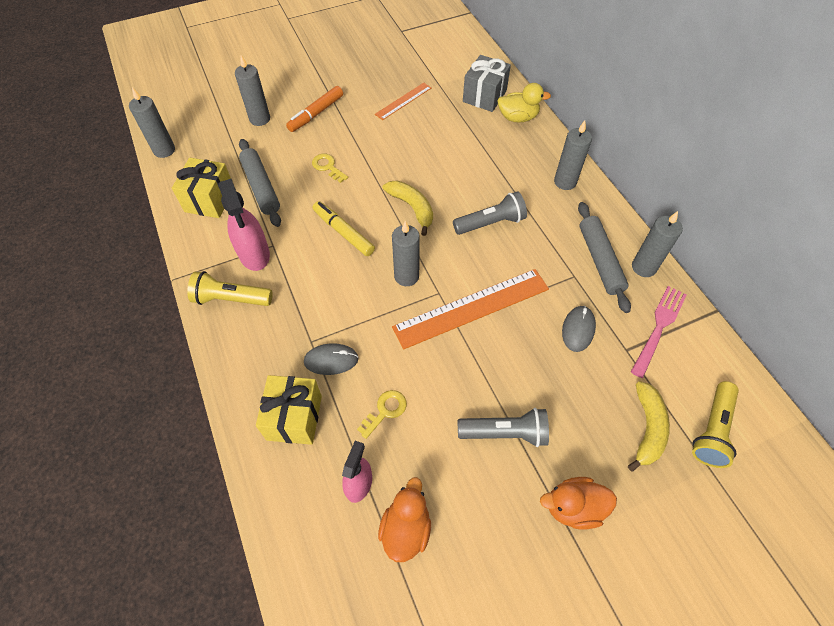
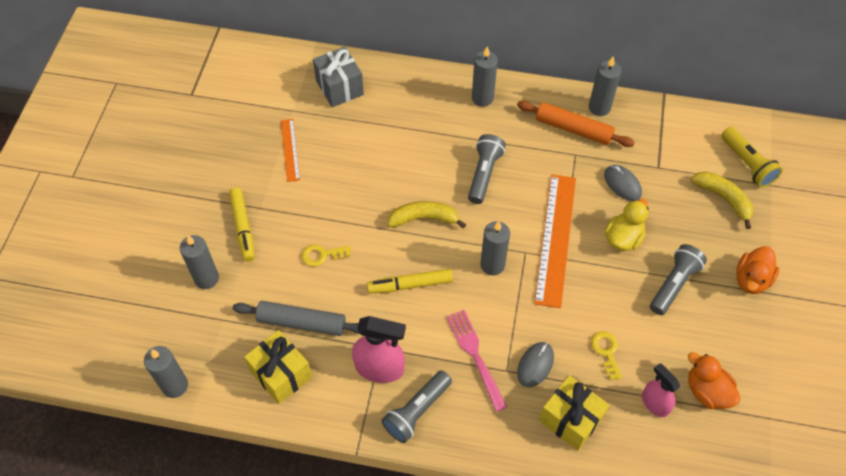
camera: 55 degrees left, 0 degrees up
(231, 299) = (417, 411): yellow flashlight -> grey flashlight
(316, 113) = (243, 227): orange marker -> yellow marker
(518, 117) = (386, 81): yellow duck -> yellow duck (623, 238)
(600, 260) = (573, 129): grey rolling pin -> orange rolling pin
(659, 327) = (654, 136): pink fork -> pink fork (475, 356)

